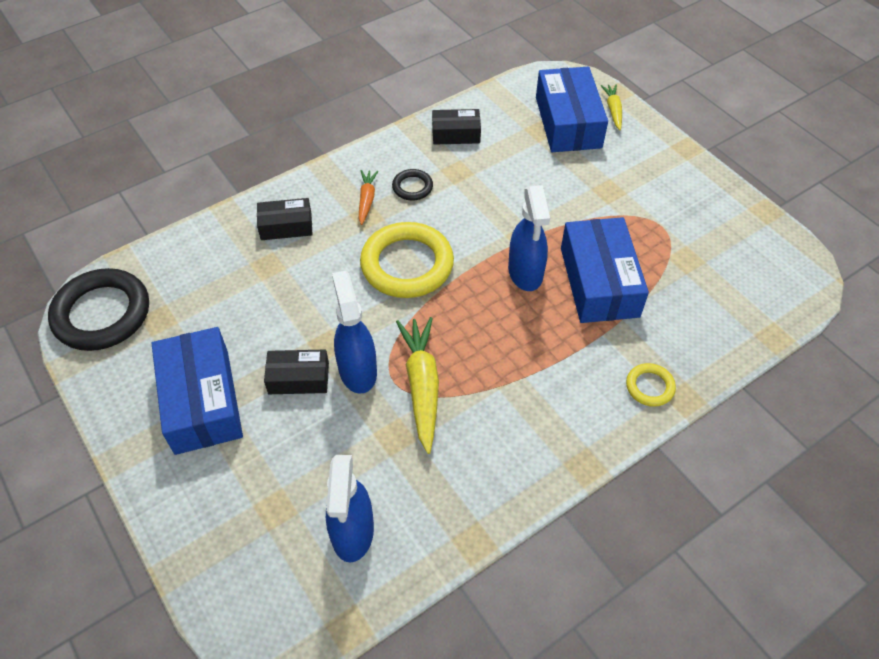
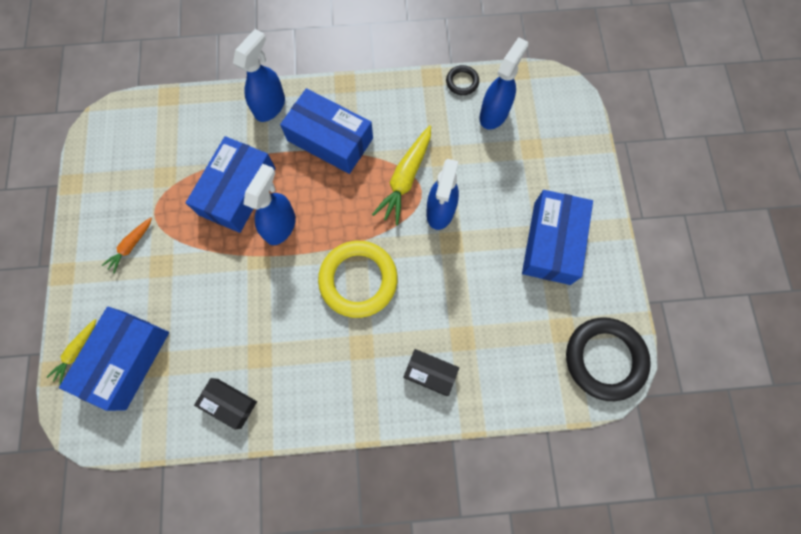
camera: 150 degrees left, 20 degrees up
(298, 378) = (481, 226): black box -> none
(366, 200) = (351, 365): orange carrot -> orange carrot (131, 246)
(412, 187) = (306, 358): black ring -> black ring (462, 82)
(545, 385) = (330, 139): none -> blue box
(649, 387) = (270, 106): yellow ring -> blue spray bottle

